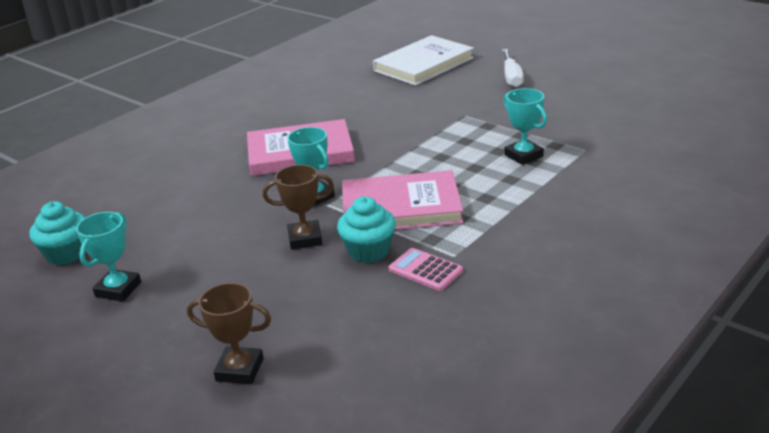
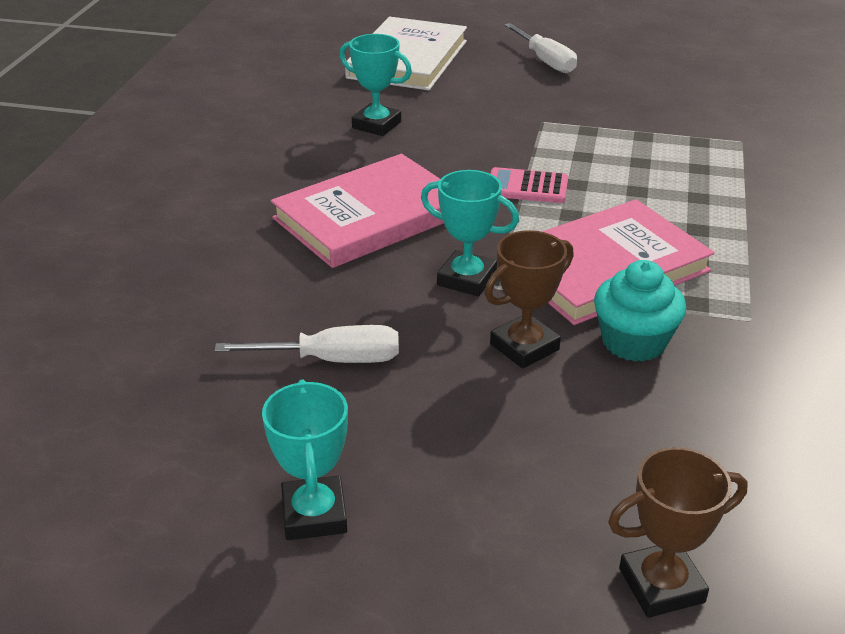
camera: 30 degrees left, 5 degrees up
(66, 254) = (147, 478): turquoise cupcake -> none
(202, 222) = (333, 360): none -> white screwdriver
(425, 270) = (739, 350): pink calculator -> pink calculator (527, 187)
(523, 156) = (678, 162): turquoise trophy -> turquoise trophy (376, 125)

